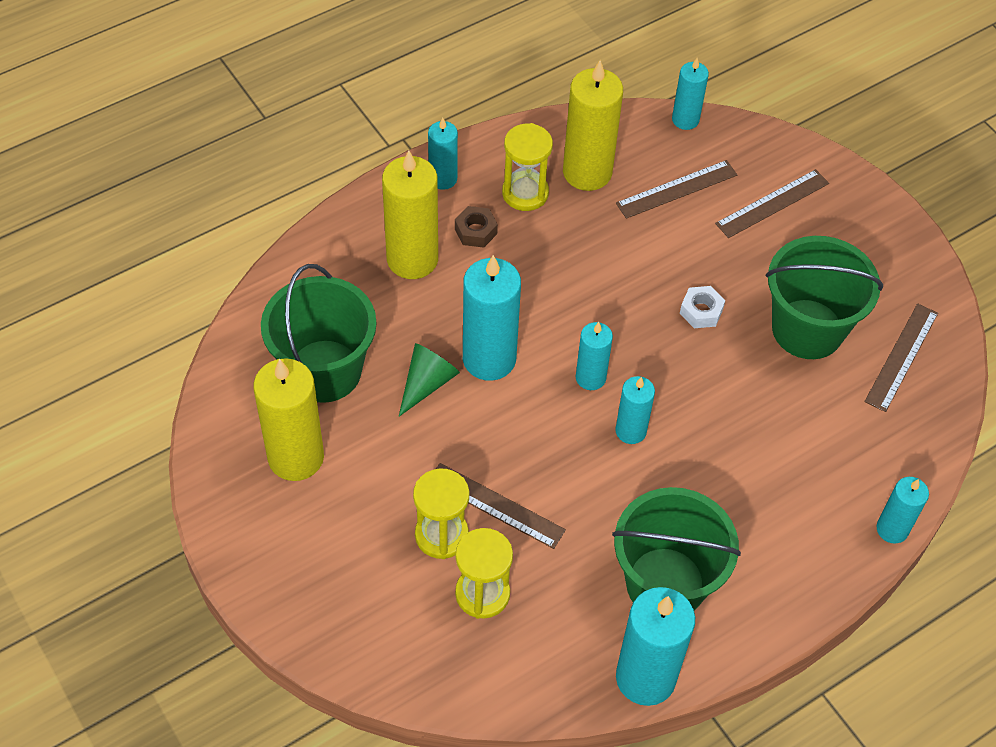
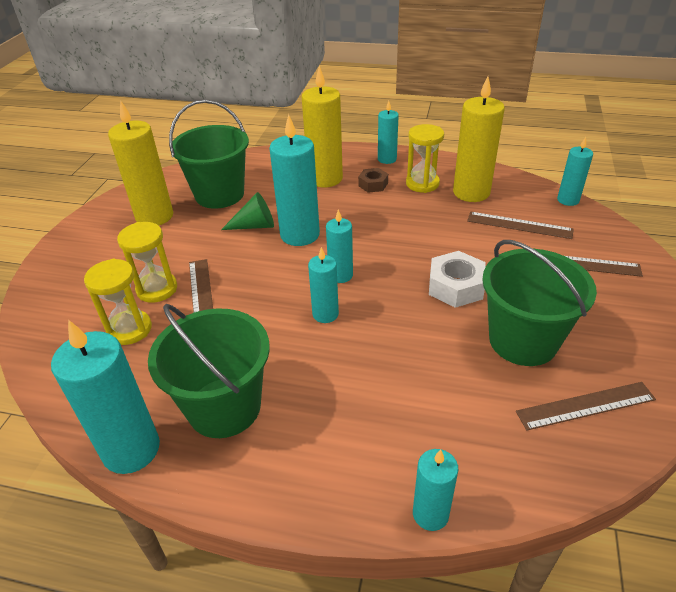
camera: 50 degrees right, 15 degrees down
(701, 311) = (455, 286): white nut -> white nut, size x1.62

